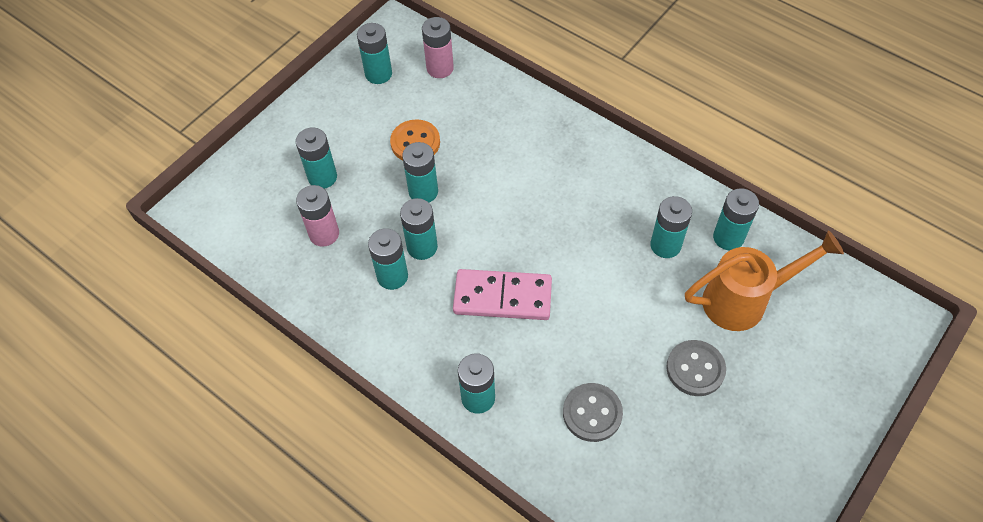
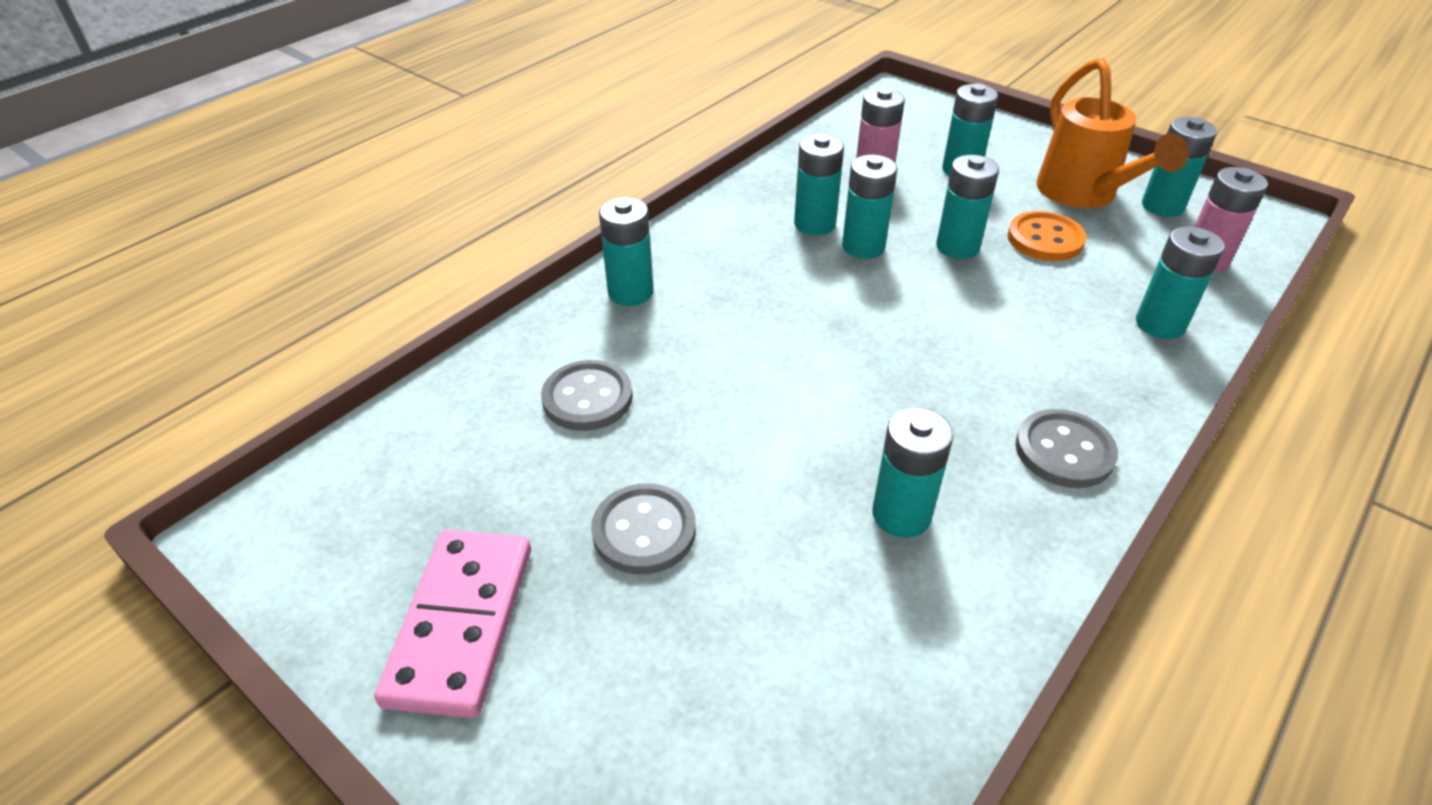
camera: 90 degrees right, 15 degrees down
(502, 297) = (785, 316): pink domino -> pink domino (461, 624)
(611, 168) = (1064, 451): none -> grey button
(728, 237) = (934, 621): turquoise battery -> turquoise battery (1160, 324)
(745, 300) = (785, 630): orange watering can -> orange watering can (1084, 195)

